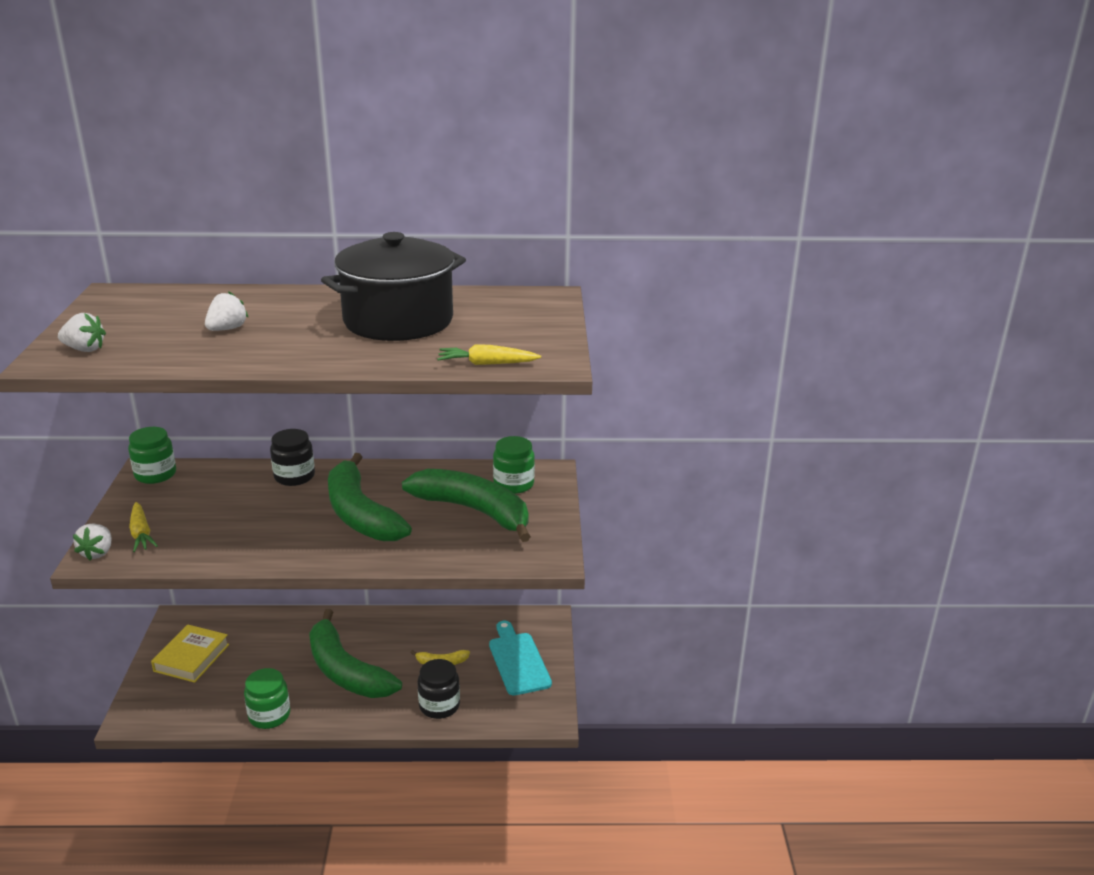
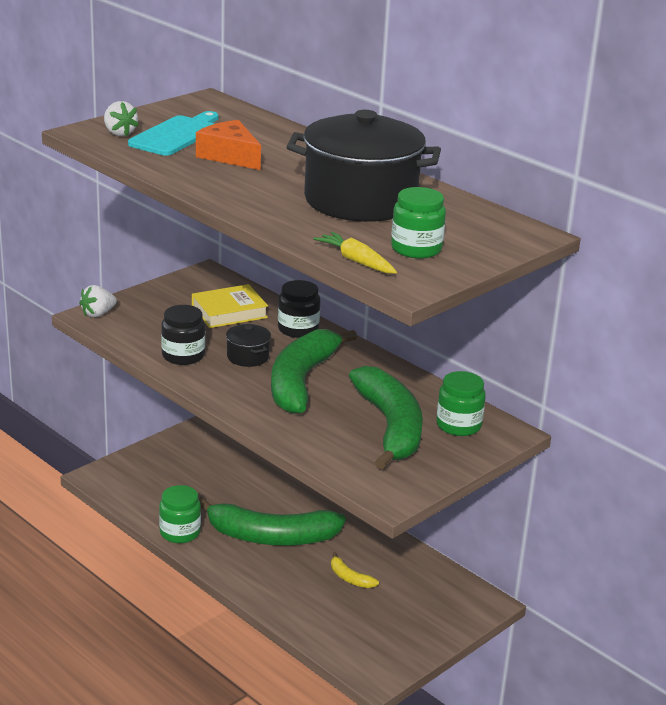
camera: 45 degrees right, 0 degrees up
(141, 533) = (140, 315): yellow carrot -> none
(155, 474) = (208, 279): green jar -> green jar (416, 249)
(191, 658) = (182, 460): yellow book -> yellow book (229, 312)
(227, 329) = (230, 156): white strawberry -> orange cheese
(289, 518) = (248, 357): none -> black pot
(346, 671) = (271, 537): green banana -> green banana turned 90 degrees counterclockwise
(439, 706) = (304, 607): black jar -> black jar (183, 356)
(518, 661) = (413, 618): turquoise cutting board -> turquoise cutting board (176, 135)

